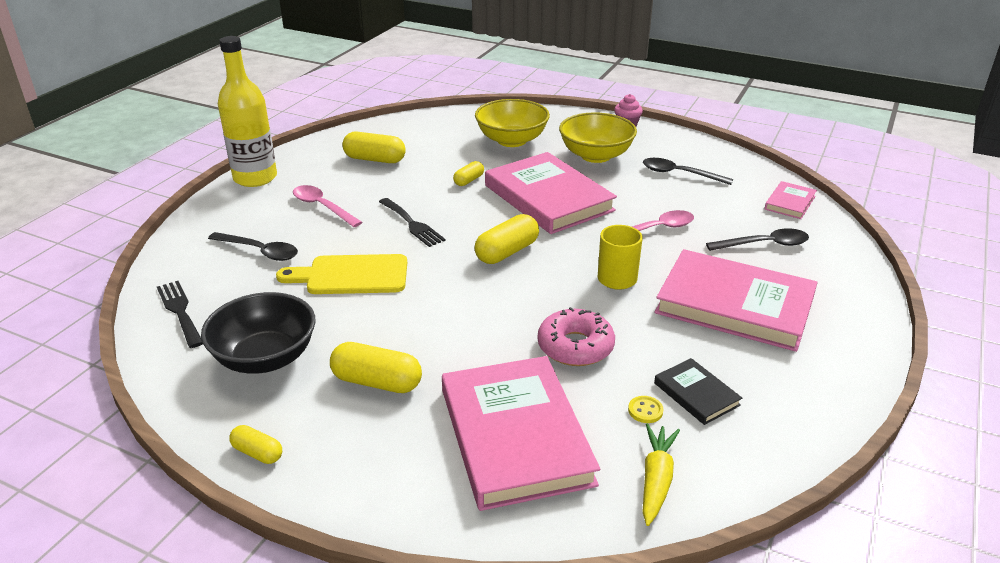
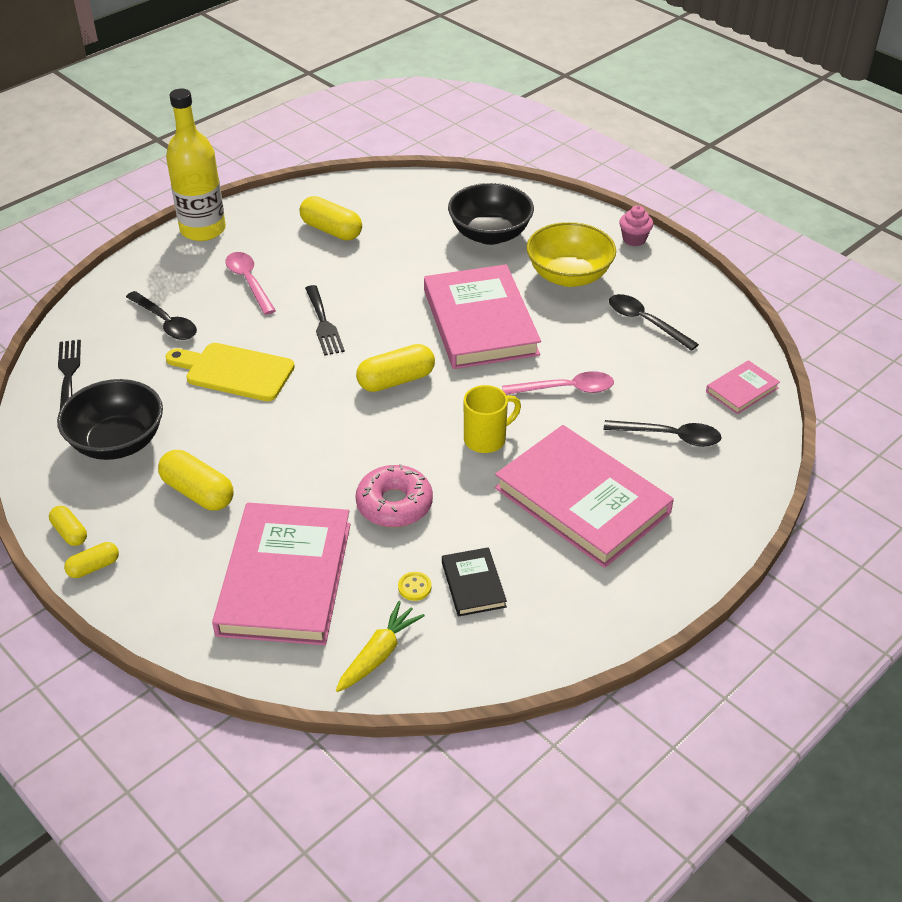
camera: 20 degrees right, 10 degrees up
(468, 180) = (411, 280): yellow capsule -> yellow capsule (94, 567)
(512, 140) = (490, 234): yellow bowl -> black bowl

